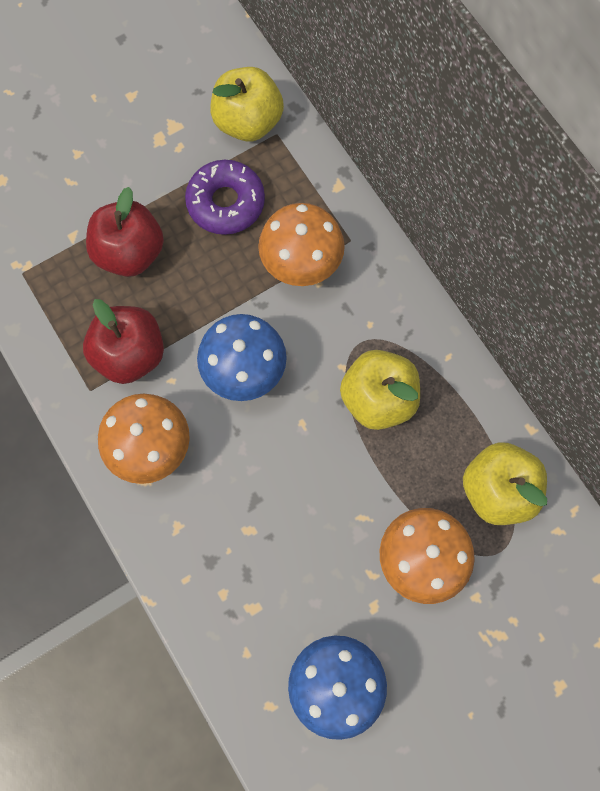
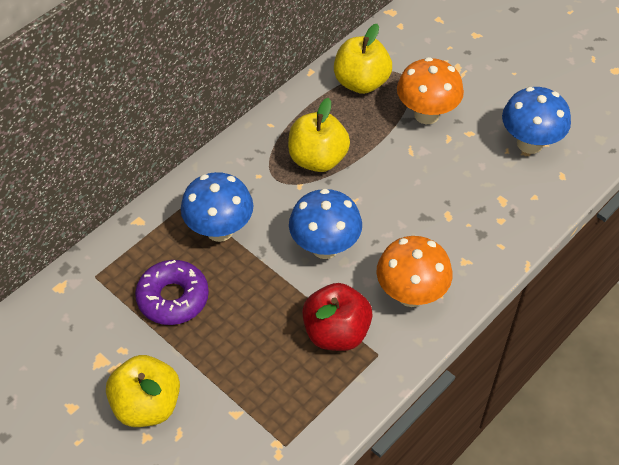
camera: 105 degrees left, 20 degrees down
(130, 252) = (240, 360): red apple -> none
(248, 122) = (86, 301): yellow apple -> yellow apple (147, 405)
(301, 265) = (219, 230): orange mushroom -> blue mushroom

